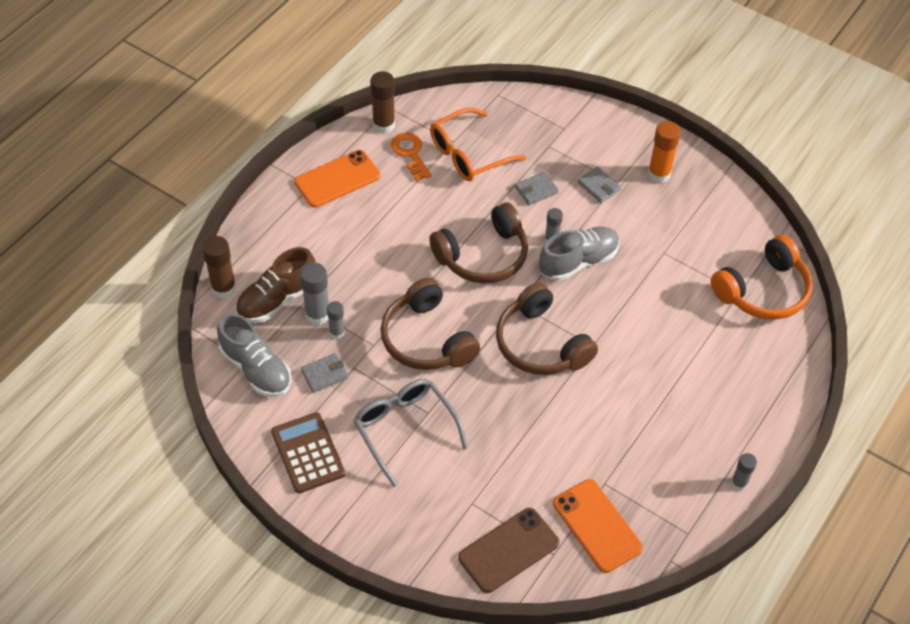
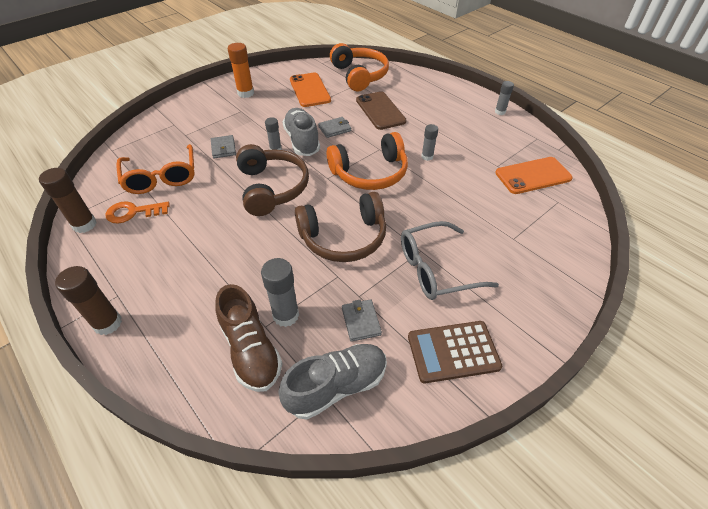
camera: 75 degrees left, 5 degrees down
(224, 288) = (210, 405): brown glue stick -> brown glue stick (108, 323)
(337, 179) = (124, 271): orange phone -> orange phone (309, 90)
(337, 333) = (314, 302): grey glue stick -> grey glue stick (427, 157)
(508, 550) = (556, 225): brown phone -> brown phone (380, 111)
(541, 344) = (370, 173): brown headphones -> orange headphones
(598, 186) = (239, 119): grey wallet -> grey wallet (334, 129)

